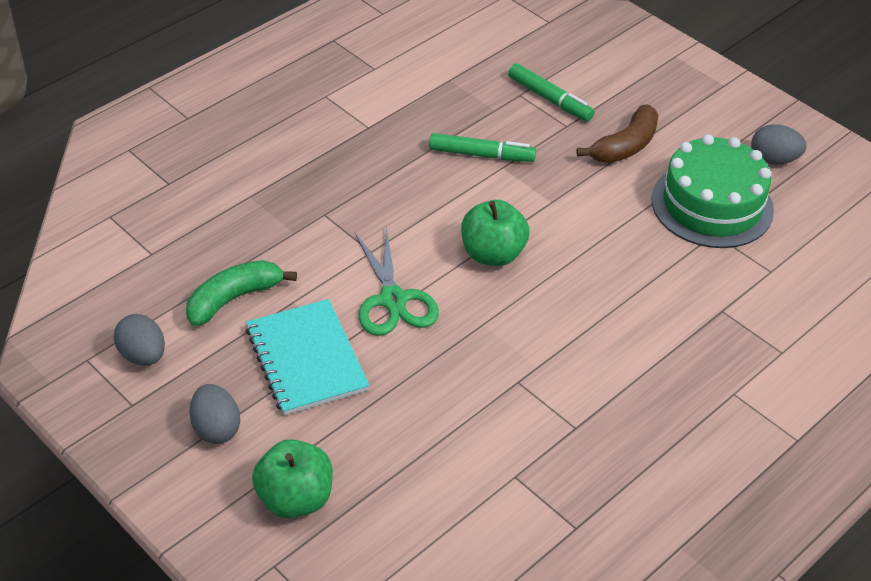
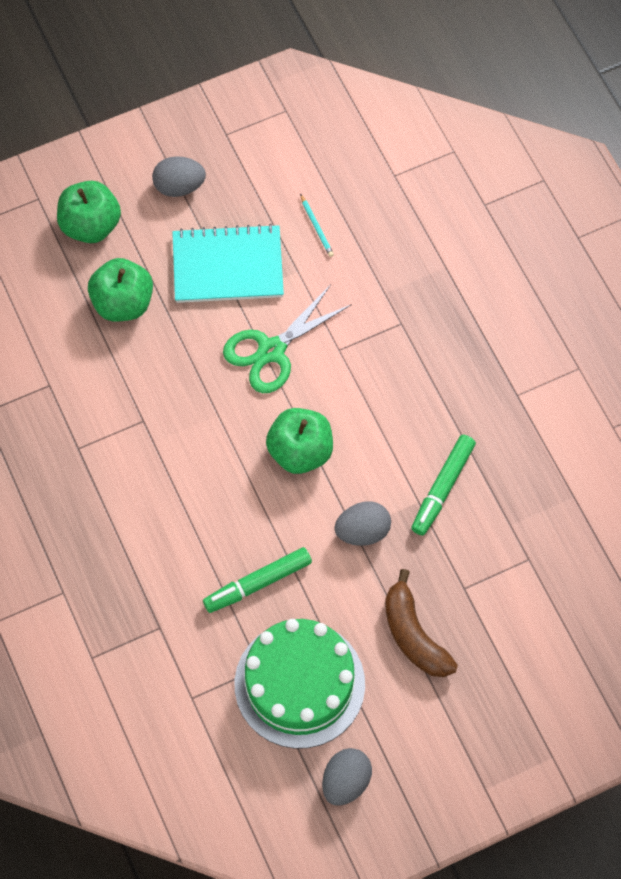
camera: 110 degrees right, 20 degrees up
(143, 355) = (275, 149): grey egg -> grey egg (362, 531)
(234, 299) = (317, 227): green banana -> turquoise pencil
(386, 438) = (123, 303): none -> green apple
(393, 300) = (272, 350): green scissors -> green scissors turned 45 degrees counterclockwise
(550, 99) = (512, 587): green marker -> green marker (257, 583)

